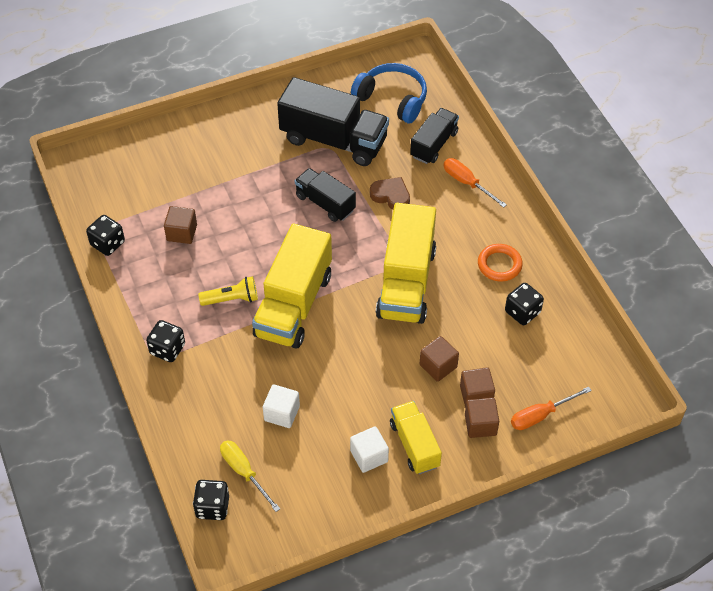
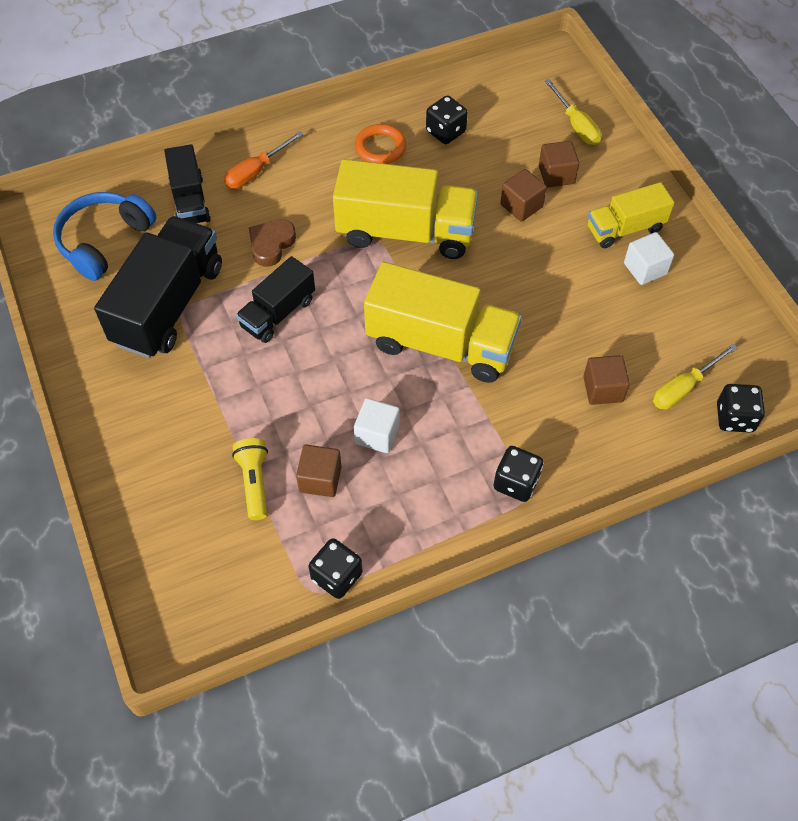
camera: 90 degrees left, 5 degrees up
(231, 299) = (433, 412): yellow flashlight -> yellow flashlight (254, 482)
(282, 413) = (599, 352): white cube -> white cube (377, 434)
(434, 144) = (190, 201): black truck -> black truck turned 135 degrees counterclockwise
(480, 425) = (593, 173): brown cube -> brown cube (603, 389)
(540, 415) = (576, 125): orange screwdriver -> yellow screwdriver

